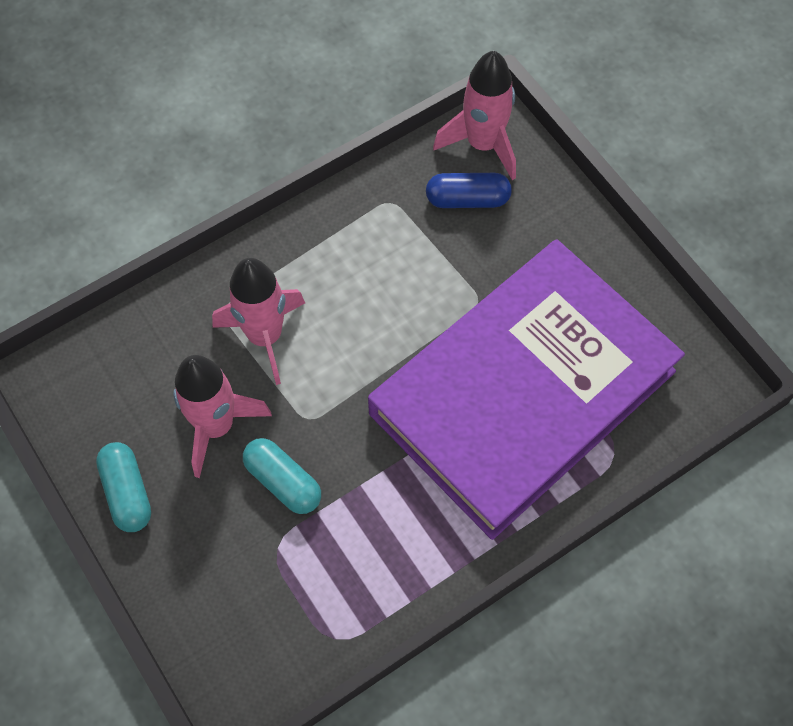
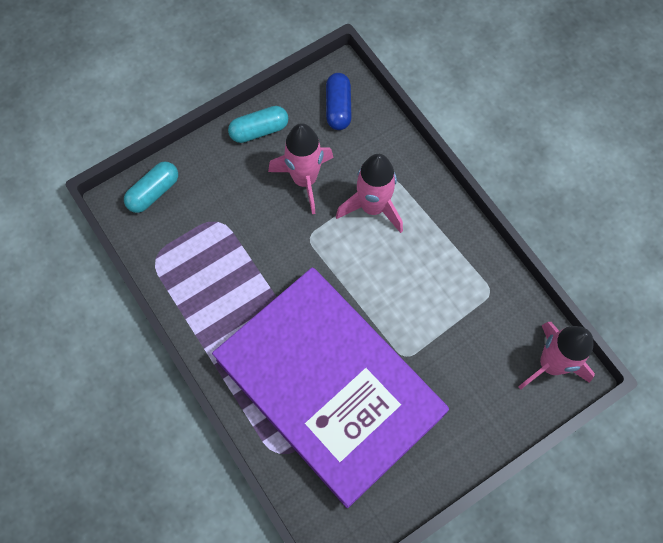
camera: 90 degrees right, 5 degrees up
(283, 482) = (264, 223): turquoise capsule -> turquoise capsule (154, 192)
(467, 199) = (497, 350): blue capsule -> blue capsule (338, 107)

